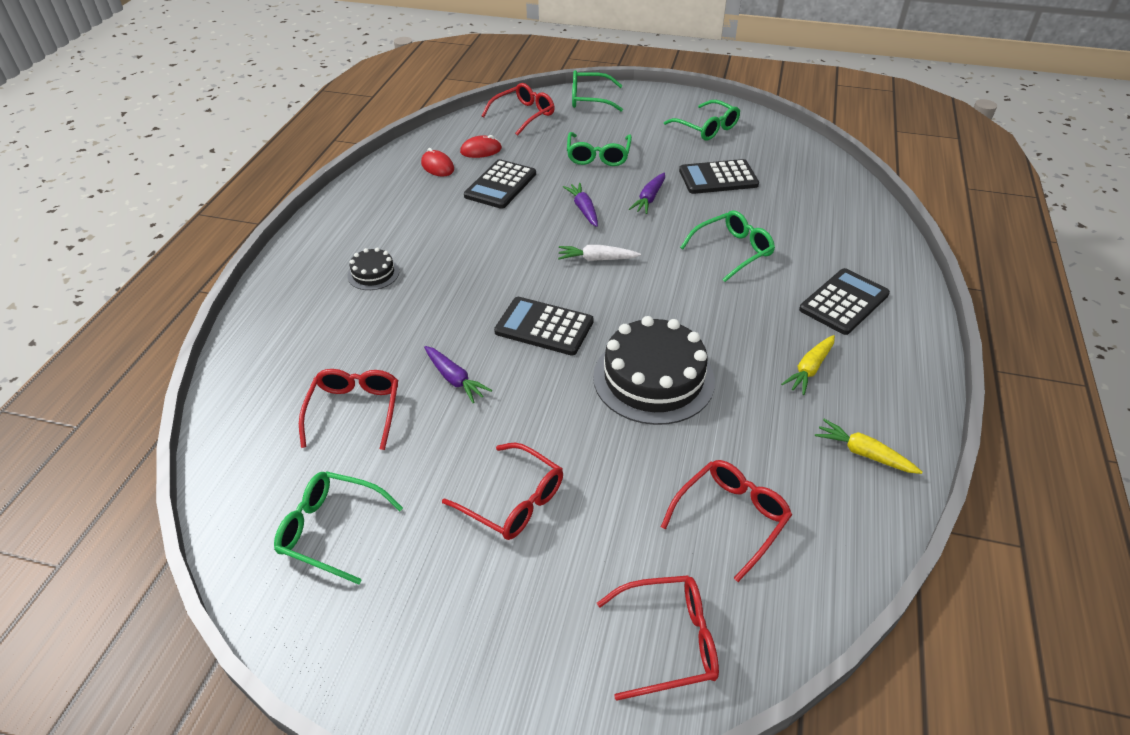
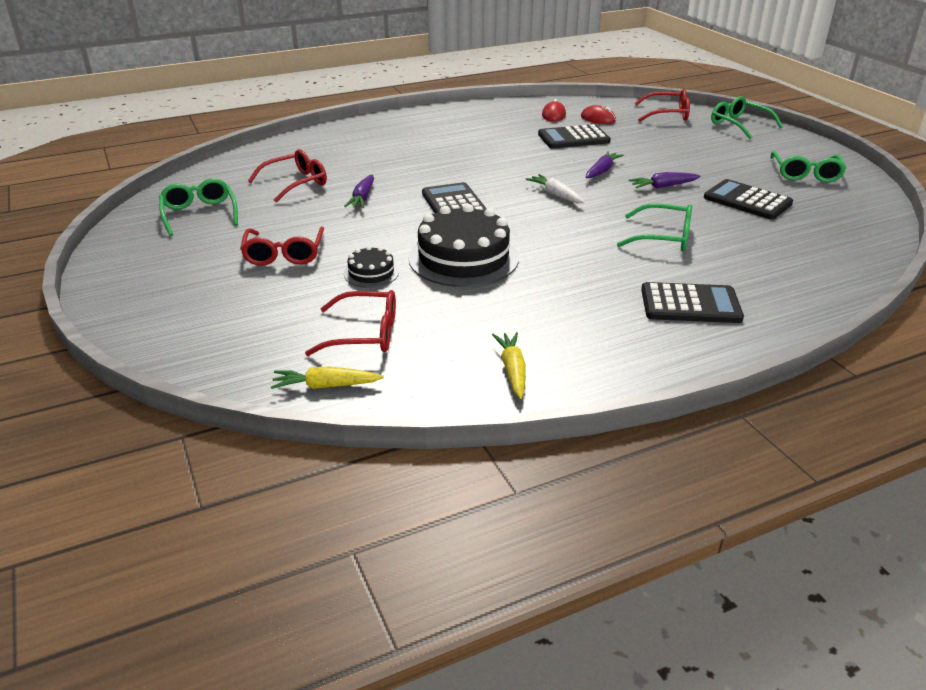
camera: 50 degrees right, 10 degrees down
(373, 273) = (417, 141): black cake -> black cake (371, 273)
(598, 156) = (675, 152): green glasses -> none
(668, 641) = (227, 347): red glasses -> none
(809, 369) = (575, 315): yellow carrot -> yellow carrot (326, 386)

